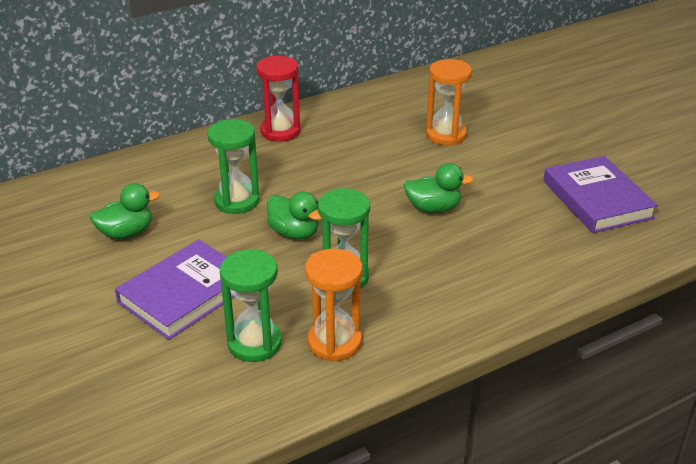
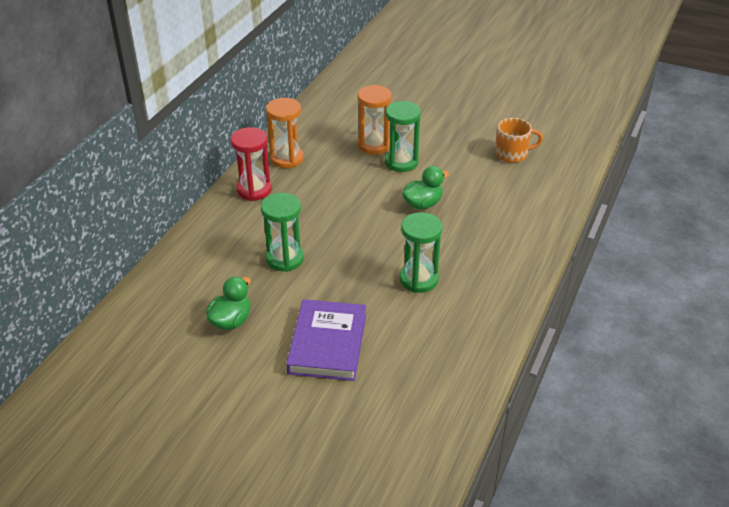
camera: 35 degrees left, 5 degrees up
(254, 343) = (412, 353): green hourglass -> green hourglass (401, 162)
(294, 233) = (352, 264): green duck -> none
(334, 342) = (460, 326): orange hourglass -> orange hourglass (287, 158)
(597, 199) = (512, 154): purple book -> orange mug

